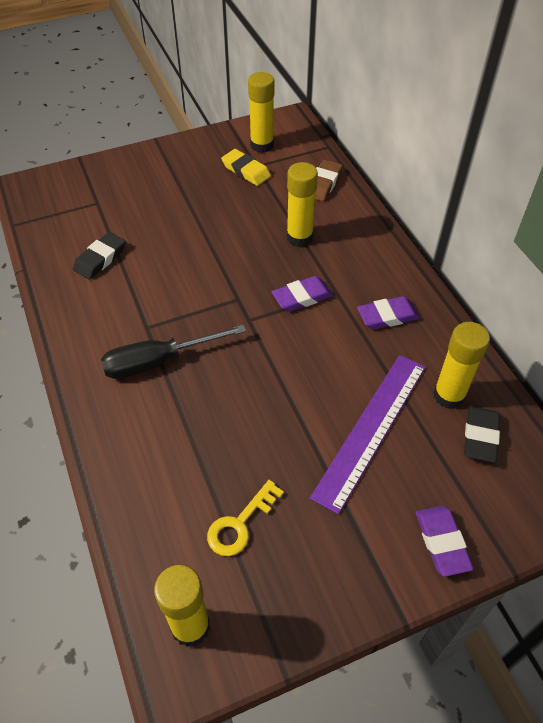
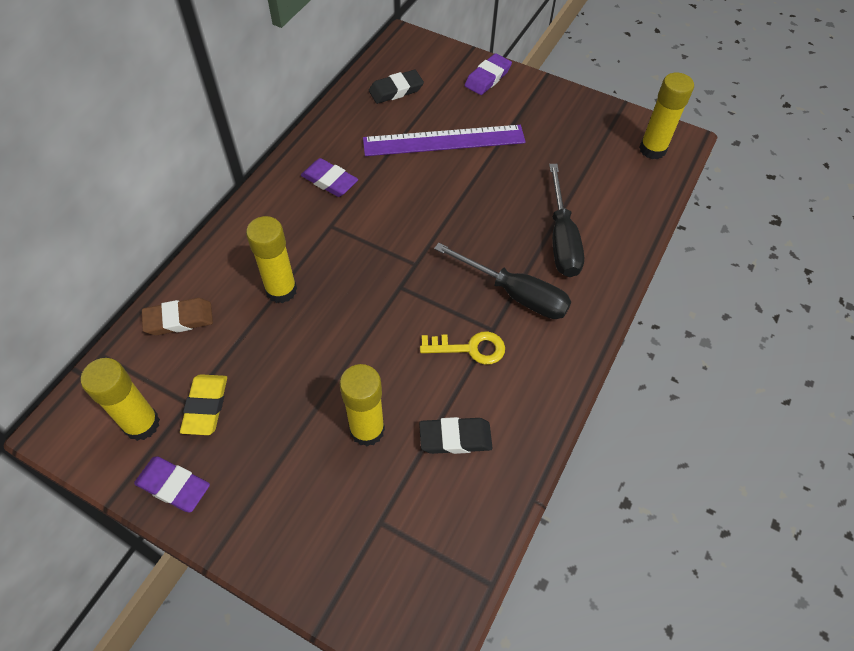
camera: 130 degrees left, 5 degrees up
(172, 434) = (561, 239): none -> black screwdriver
(240, 524) = (577, 164): yellow key -> yellow key (470, 348)
(302, 297) = (357, 244): purple eraser -> purple eraser (174, 486)
(449, 395) = (376, 116): yellow glue stick -> yellow glue stick (367, 430)

